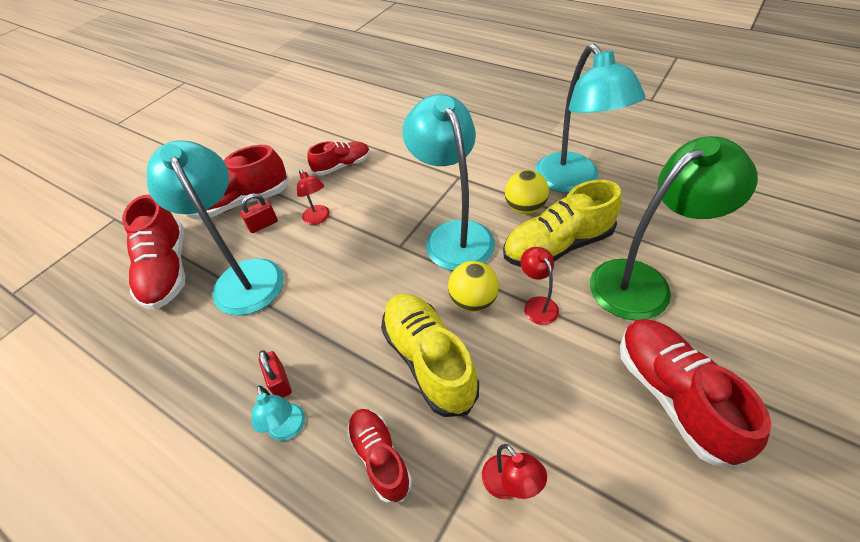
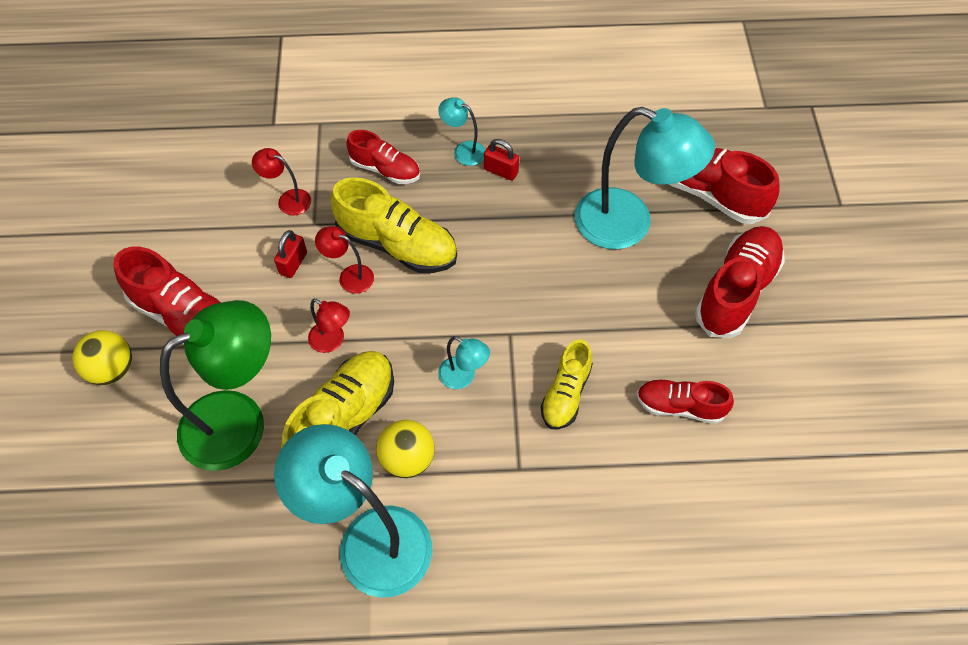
camera: 140 degrees right, 10 degrees up
(263, 224) = (677, 281): red padlock -> red padlock (293, 263)
(318, 219) = (626, 319): red lamp -> red lamp (349, 276)
(342, 166) = (680, 406): red shoe -> red shoe turned 75 degrees clockwise
(397, 198) = (566, 394): none -> yellow shoe
(453, 235) = (463, 377): turquoise lamp -> turquoise lamp, size x0.44
(473, 301) = (394, 314): yellow ball -> yellow ball (112, 369)
(642, 282) = (239, 420): green lamp -> green lamp turned 150 degrees counterclockwise

